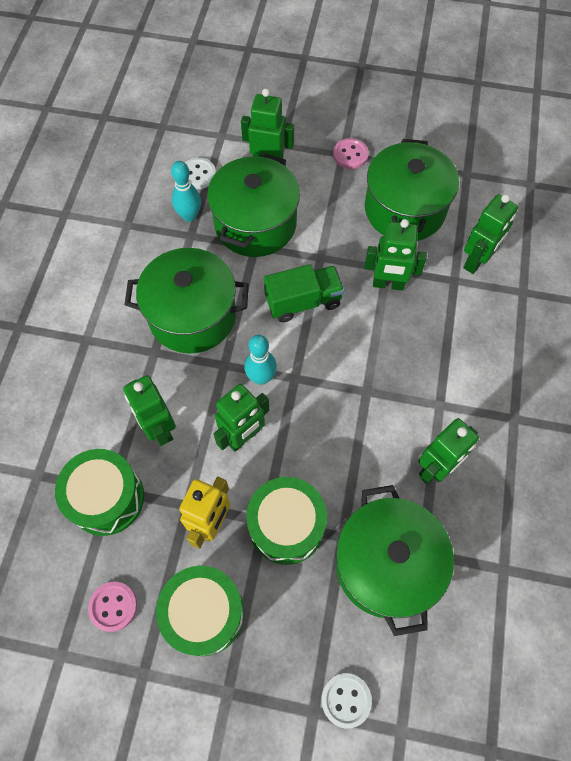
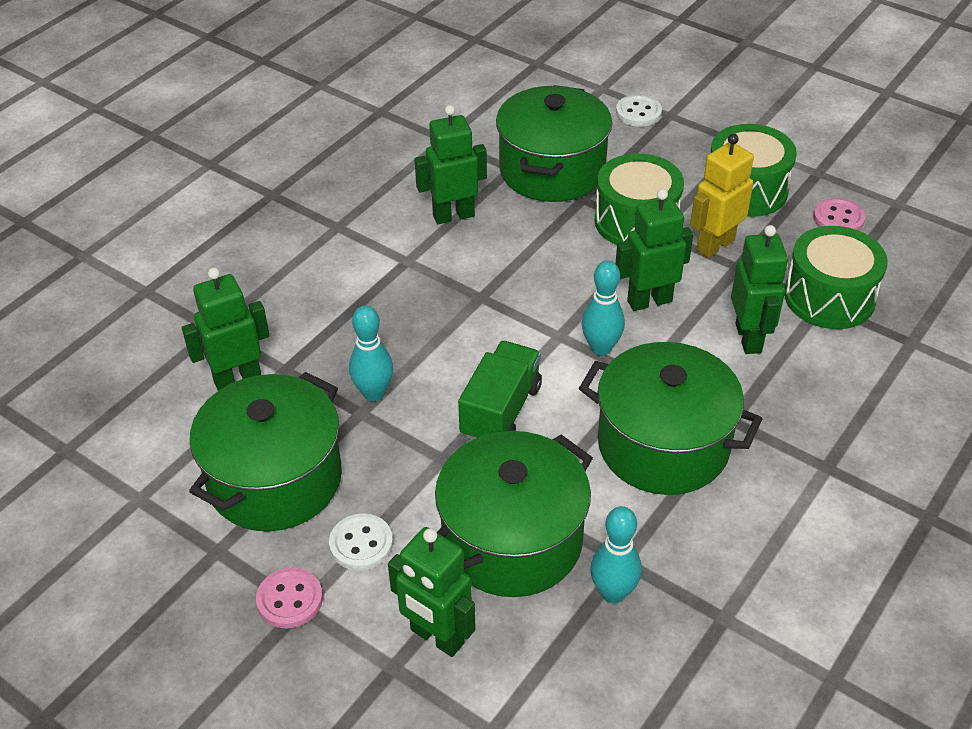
camera: 155 degrees left, 20 degrees down
(198, 174) = (569, 664): white button -> white button (361, 544)
(303, 302) = (501, 411): green truck -> green truck turned 105 degrees clockwise
(388, 284) = (373, 393): green robot -> turquoise bowling pin

